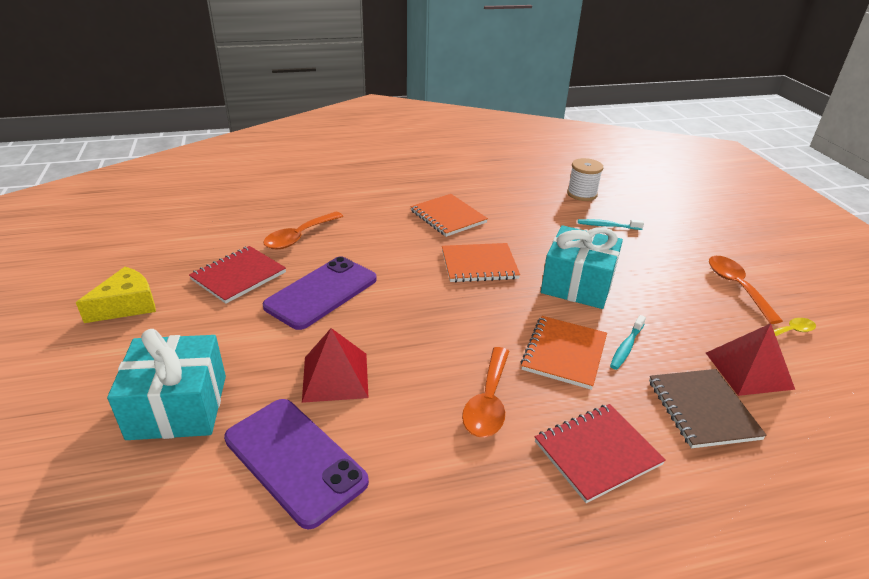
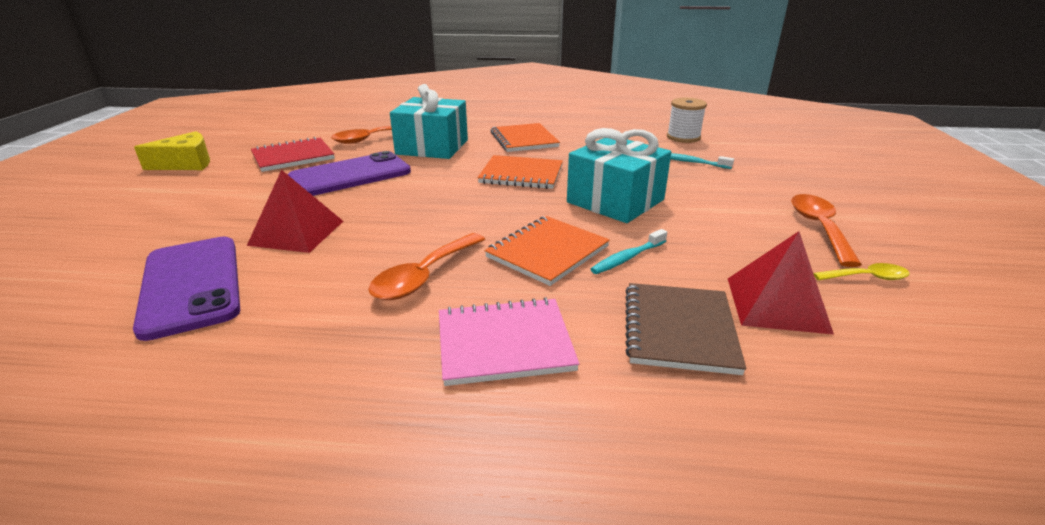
camera: 20 degrees right, 5 degrees down
(178, 406) = (144, 231): turquoise gift -> turquoise gift (432, 147)
(597, 453) = (504, 343): red notebook -> pink notebook

